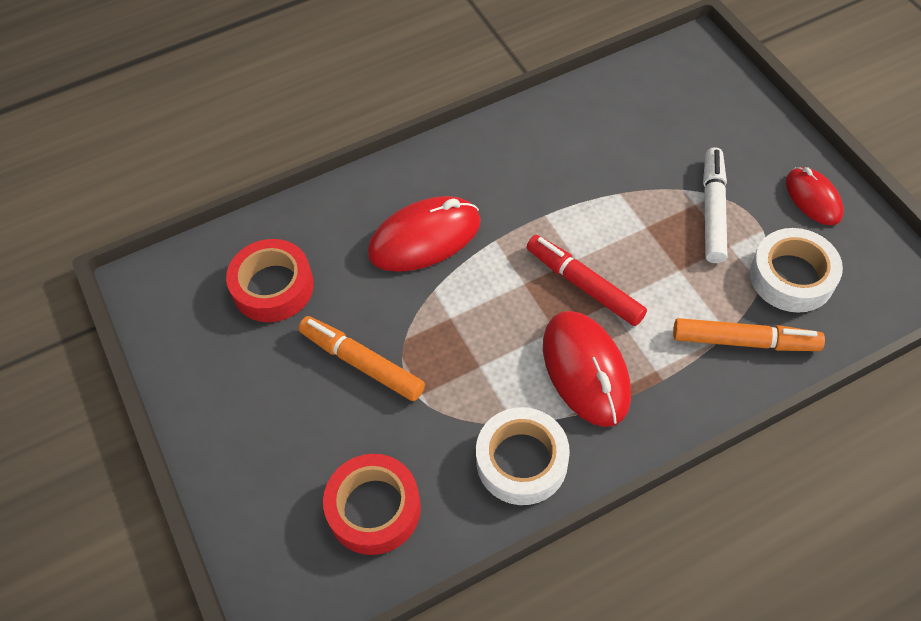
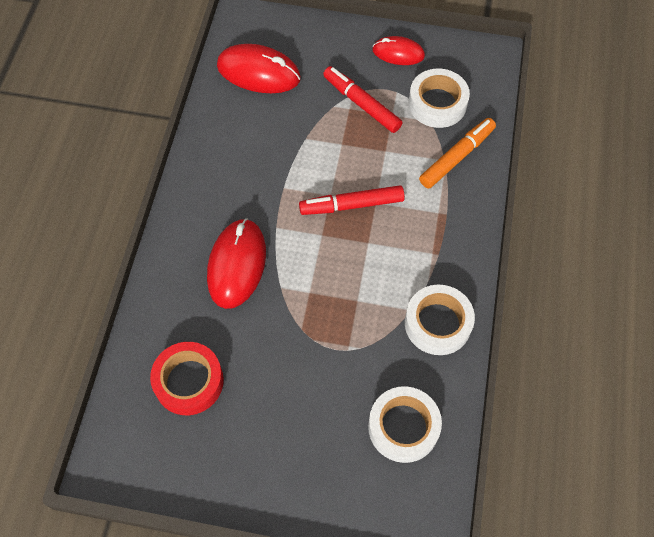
camera: 55 degrees left, 5 degrees up
(362, 363) = (296, 365): orange marker -> none
(374, 508) = (403, 427): red tape -> white tape
(586, 370) = (408, 247): red mouse -> red mouse (258, 72)
(712, 210) = (361, 104): white marker -> red marker

